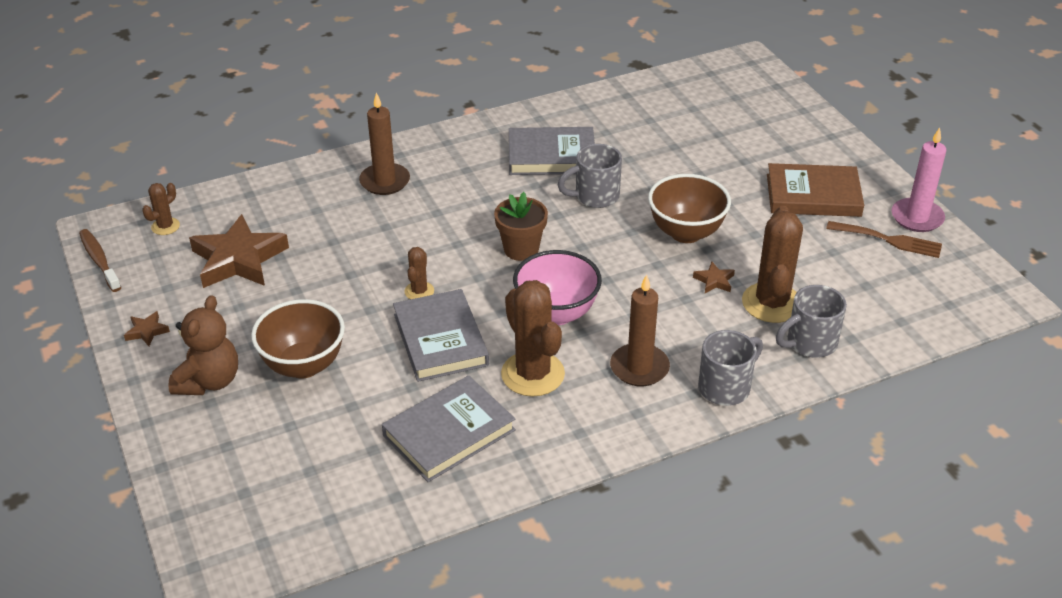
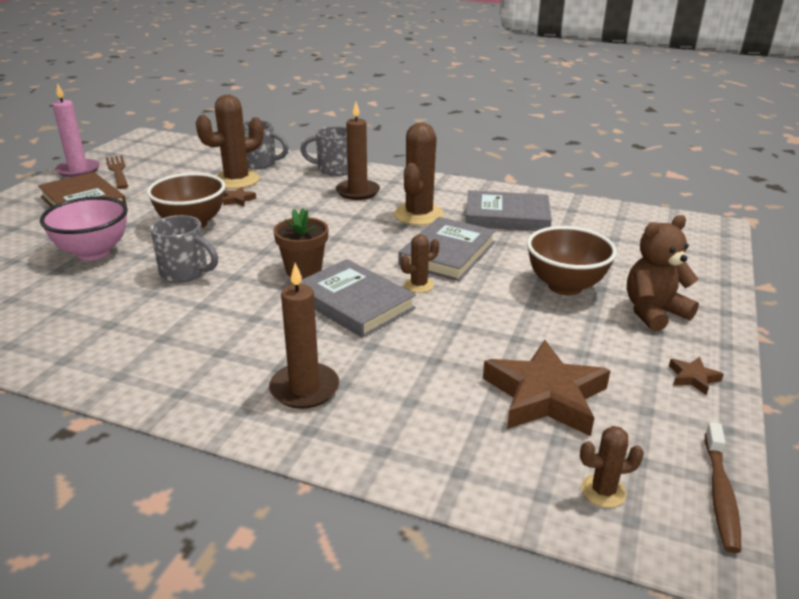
camera: 135 degrees left, 10 degrees down
(551, 156) = (139, 319): grey book -> grey book (354, 303)
(556, 313) = (352, 230): pink bowl -> pink bowl (93, 252)

